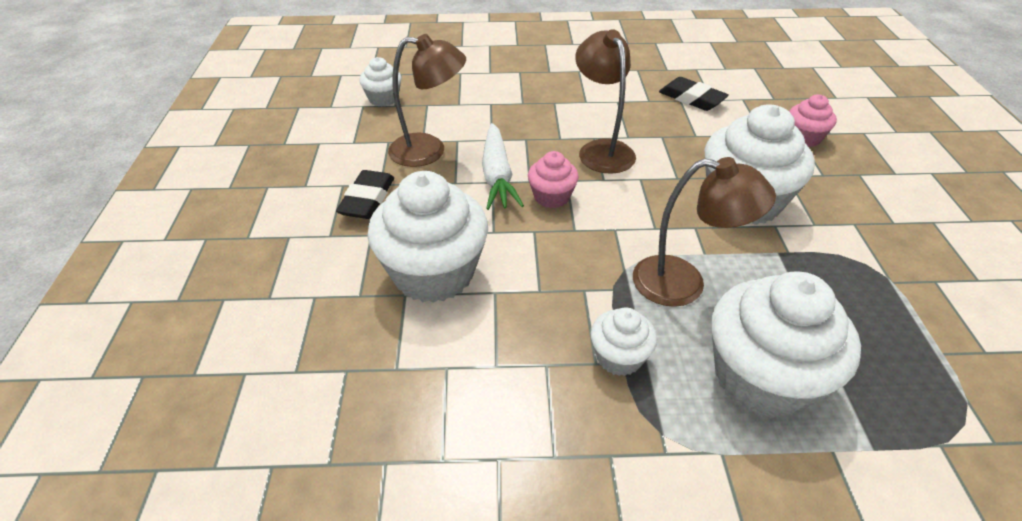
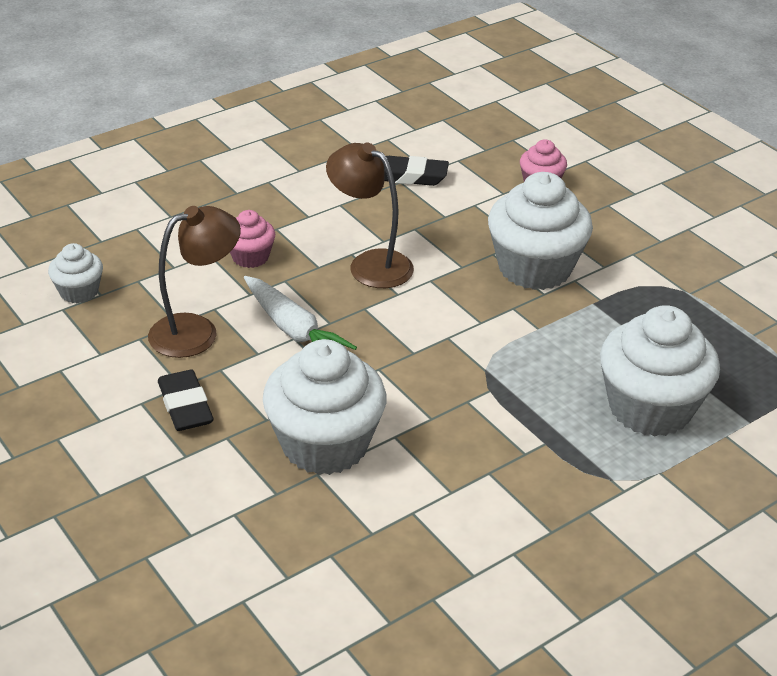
camera: 35 degrees left, 5 degrees down
(551, 197) = (365, 330): pink cupcake -> pink cupcake (250, 257)
(619, 357) = (539, 441): white cupcake -> none
(684, 283) = (541, 361): brown lamp -> none

